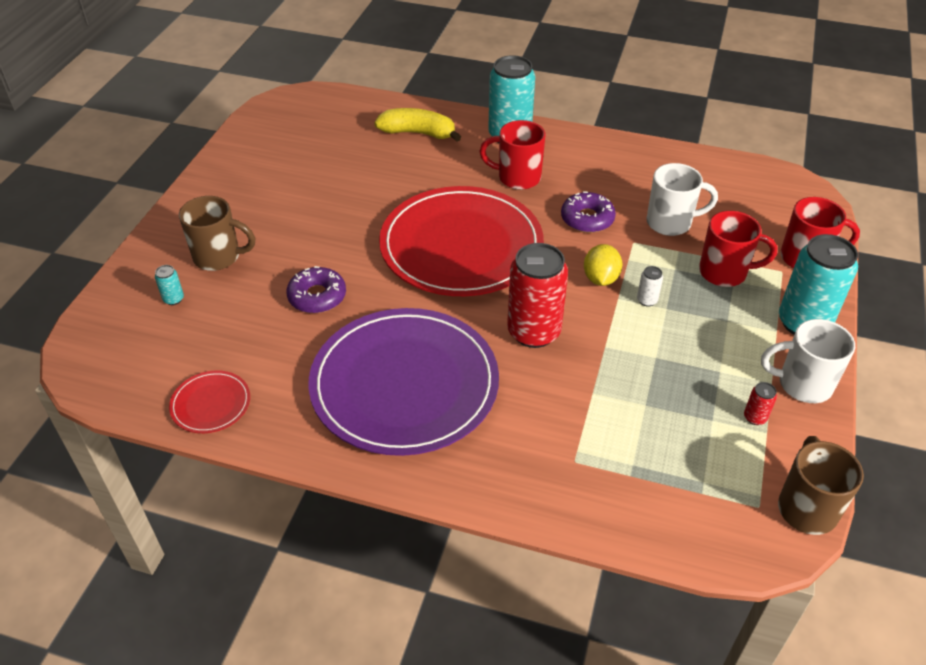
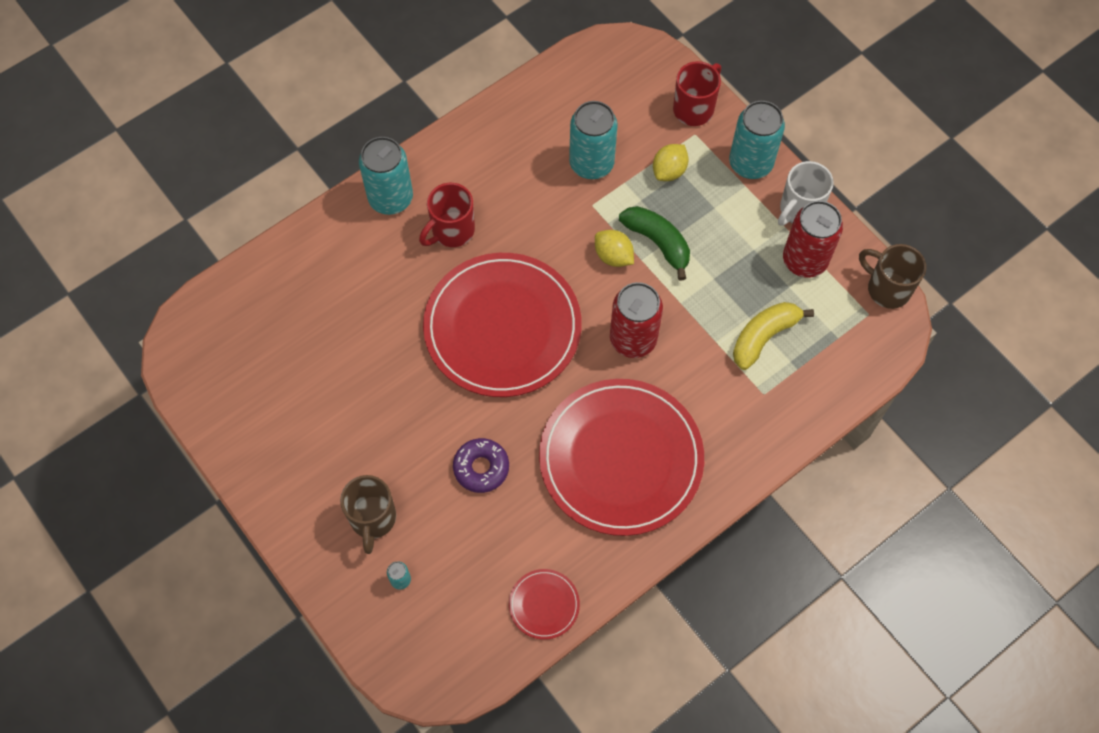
camera: 55 degrees left, 20 degrees up
(219, 257) = (373, 519): brown mug -> brown mug turned 135 degrees clockwise
(404, 384) = (621, 458): purple plate -> red plate
(418, 133) = (326, 266): yellow banana -> yellow banana (763, 337)
(587, 219) = (542, 217): purple donut -> none
(647, 300) = (657, 242): white can -> green banana
(671, 223) = (591, 164): white mug -> turquoise can
(725, 272) = (669, 171): red mug -> yellow lemon
(755, 417) = (804, 260): red can -> red can, size x2.46

